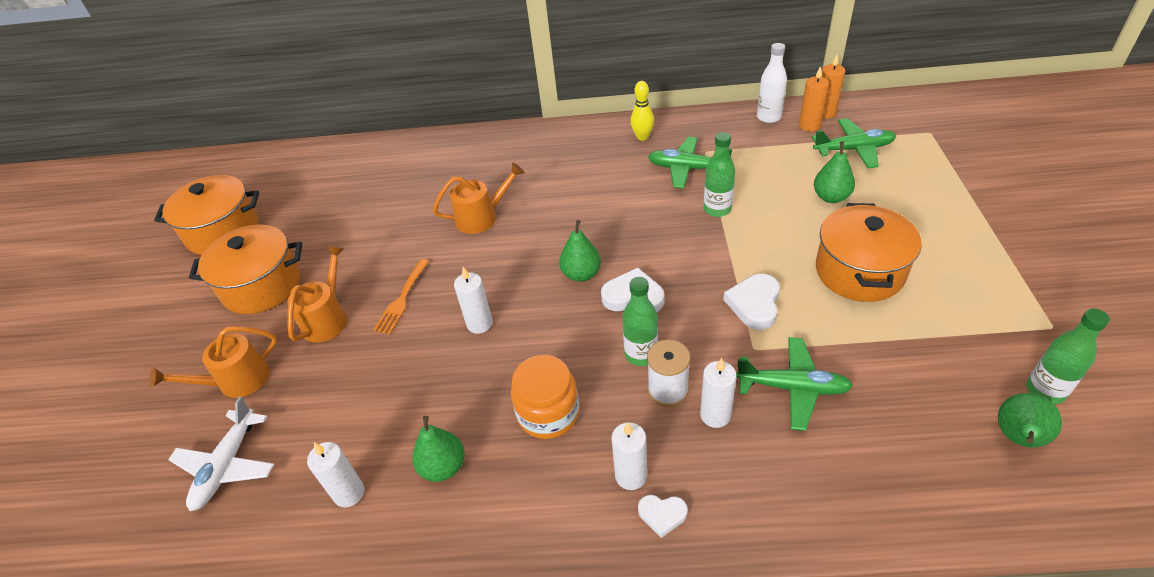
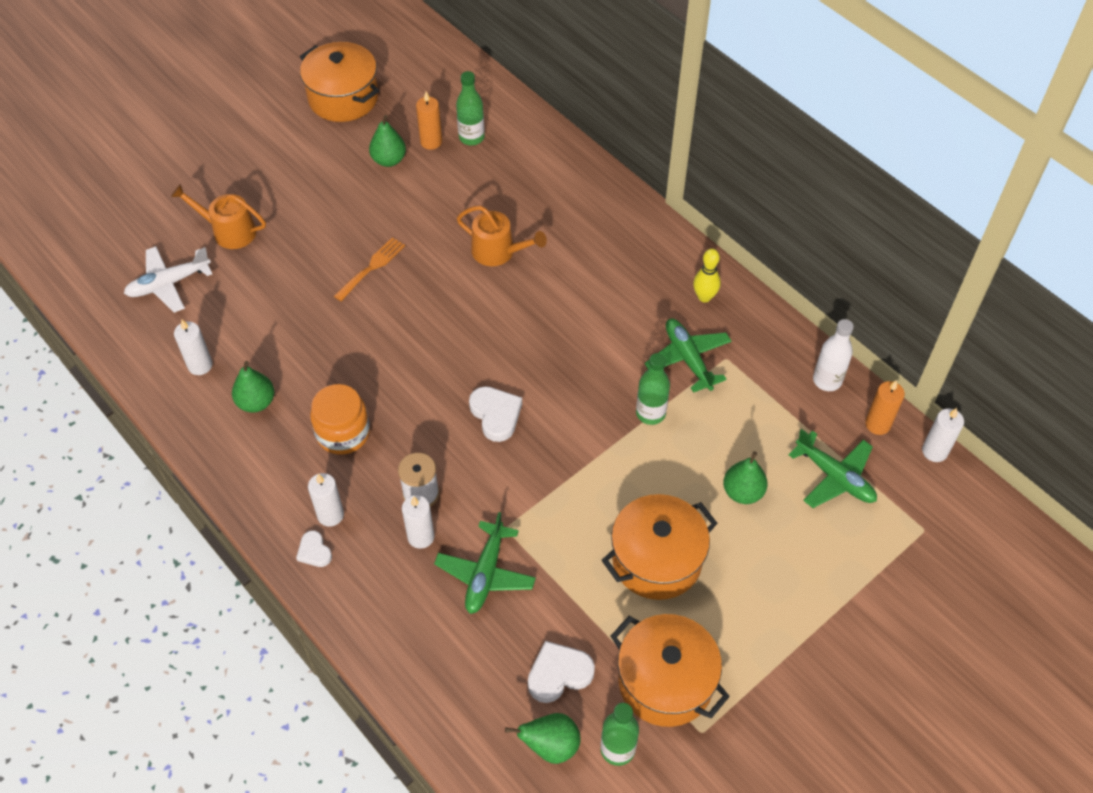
camera: 45 degrees right, 10 degrees up
(262, 286) = (314, 171): orange pot -> orange pot (665, 682)
(327, 318) = (318, 236): orange watering can -> none
(402, 299) = (372, 267): orange fork -> orange fork turned 150 degrees clockwise
(479, 324) = (388, 333): white candle -> white candle (934, 451)
(581, 274) = (491, 364): green pear -> green pear (389, 160)
(641, 354) = (441, 456): green bottle -> green bottle (471, 137)
(754, 304) = (555, 503): white heart -> white heart (559, 674)
(792, 388) = (485, 573): green plane -> green plane turned 45 degrees clockwise
(809, 125) = (843, 421): orange candle -> orange candle (431, 142)

